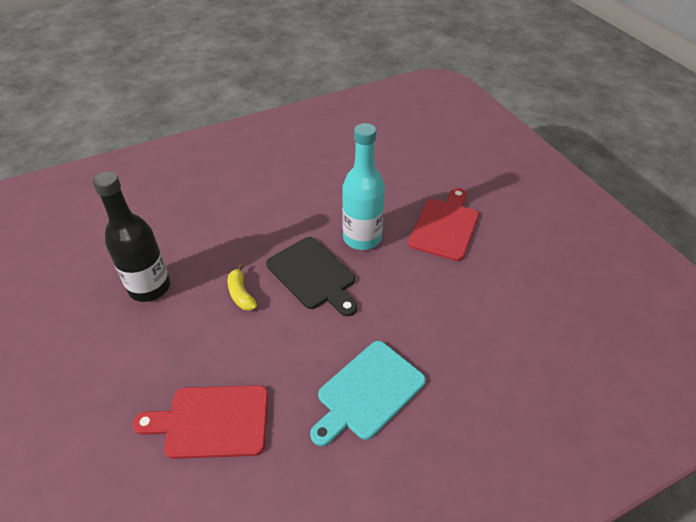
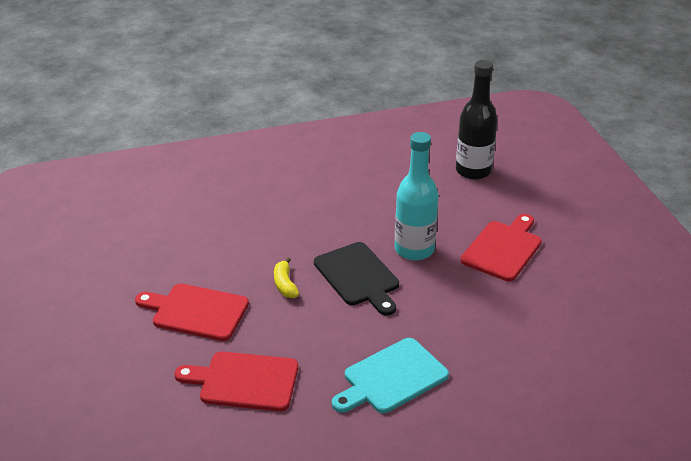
camera: 10 degrees right, 10 degrees down
(150, 287) = (199, 269): black bottle -> black bottle (473, 171)
(151, 340) = (196, 311): none -> red cutting board

